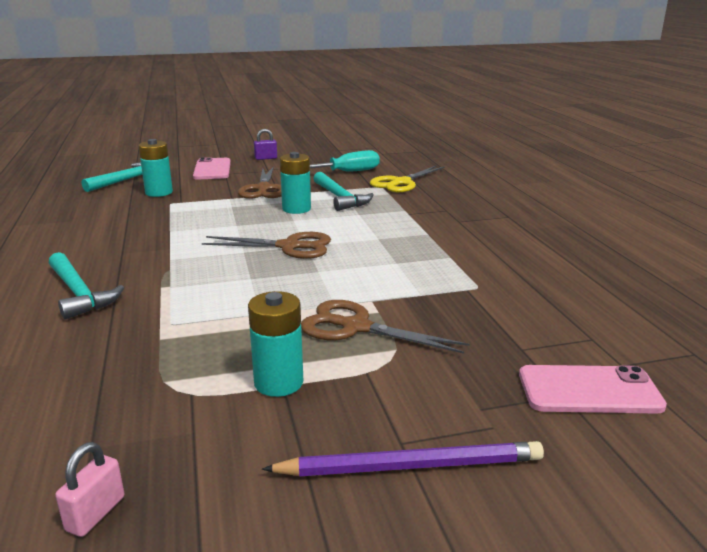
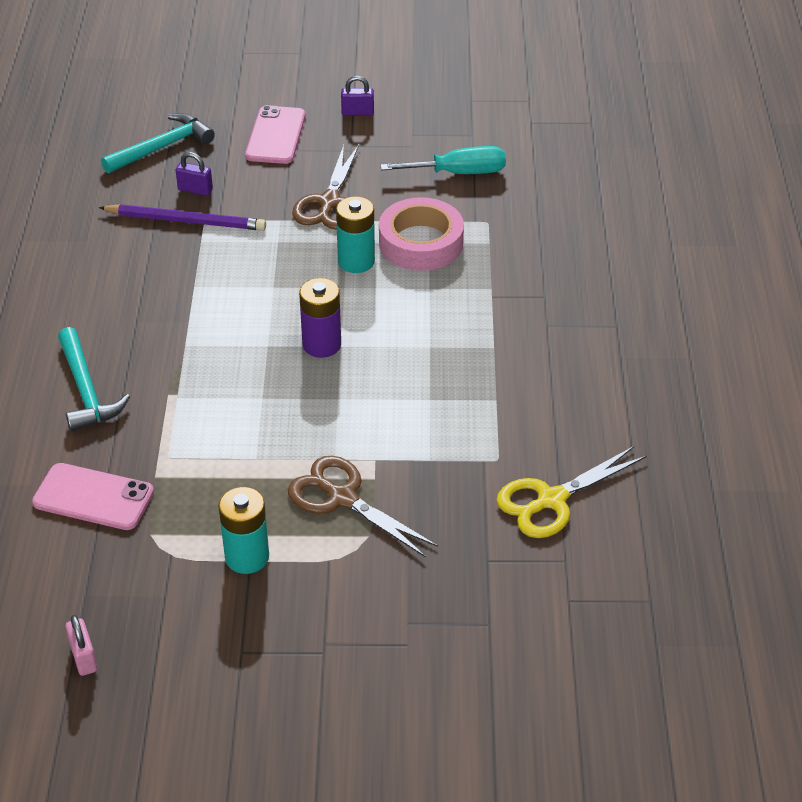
camera: 15 degrees right, 20 degrees up
(95, 513) = (84, 657): pink padlock -> pink padlock turned 60 degrees counterclockwise
(159, 192) = (195, 190): turquoise battery -> purple padlock
(289, 247) = (321, 344): brown scissors -> purple battery
(340, 198) = (421, 243): turquoise hammer -> pink tape
(401, 183) = (519, 216): yellow scissors -> yellow scissors (551, 500)
(410, 466) = (321, 667): purple pencil -> purple pencil (186, 221)
(589, 390) = (515, 624): pink phone -> pink phone (93, 497)

